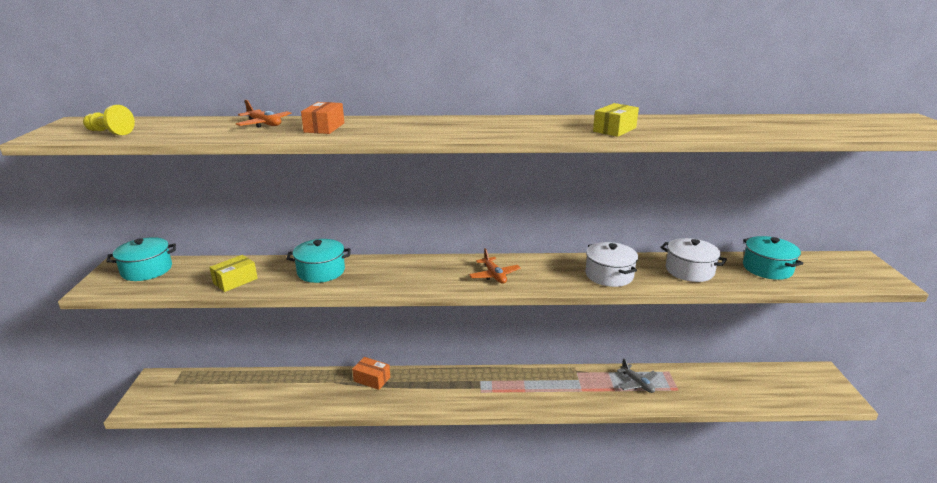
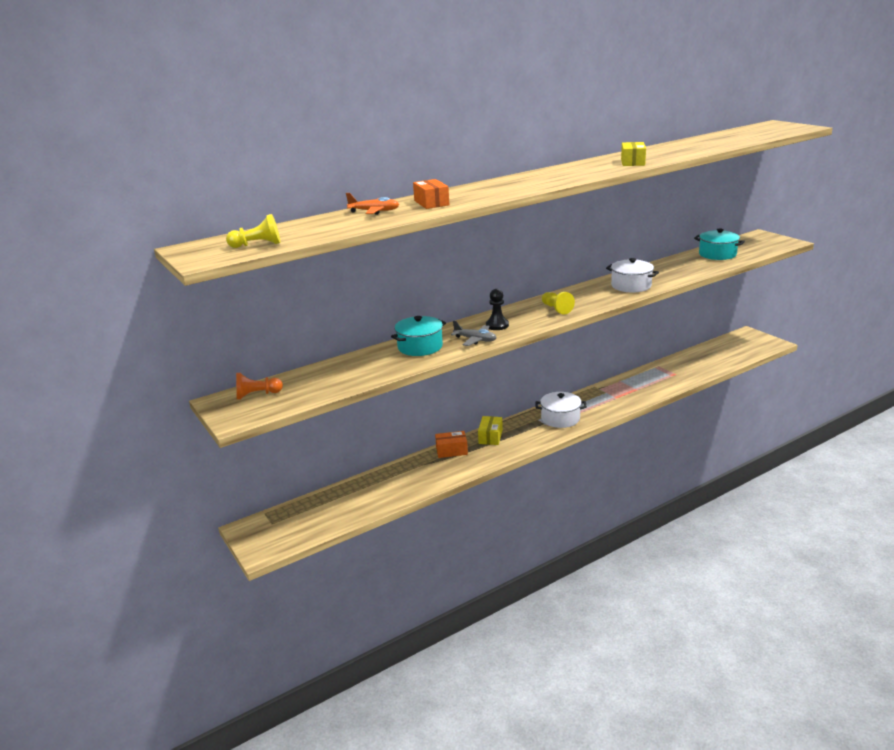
camera: 30 degrees left, 0 degrees up
(147, 270) = (257, 395): turquoise pot -> orange pawn
(235, 281) = (359, 374): yellow box -> yellow box (490, 437)
(415, 273) = (497, 325): none -> black pawn
(494, 275) = (556, 309): orange plane -> yellow pawn
(637, 383) = (647, 380): grey plane -> grey plane (475, 340)
(689, 270) = (675, 269): white pot -> white pot (560, 418)

